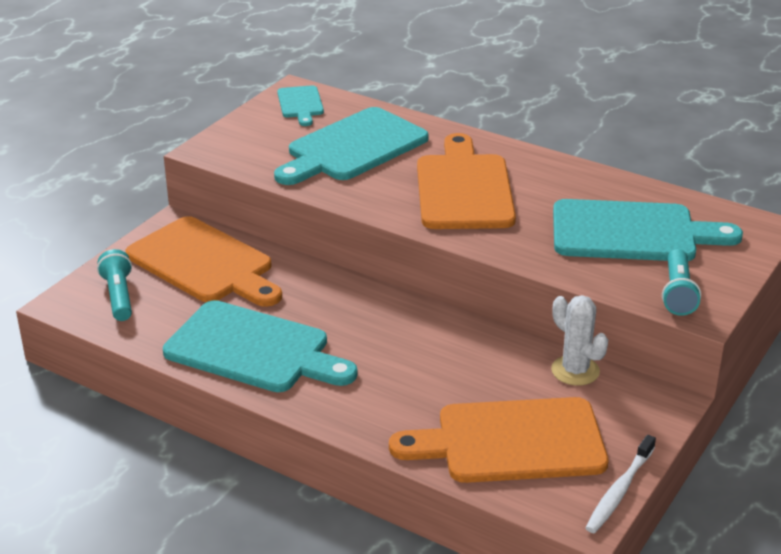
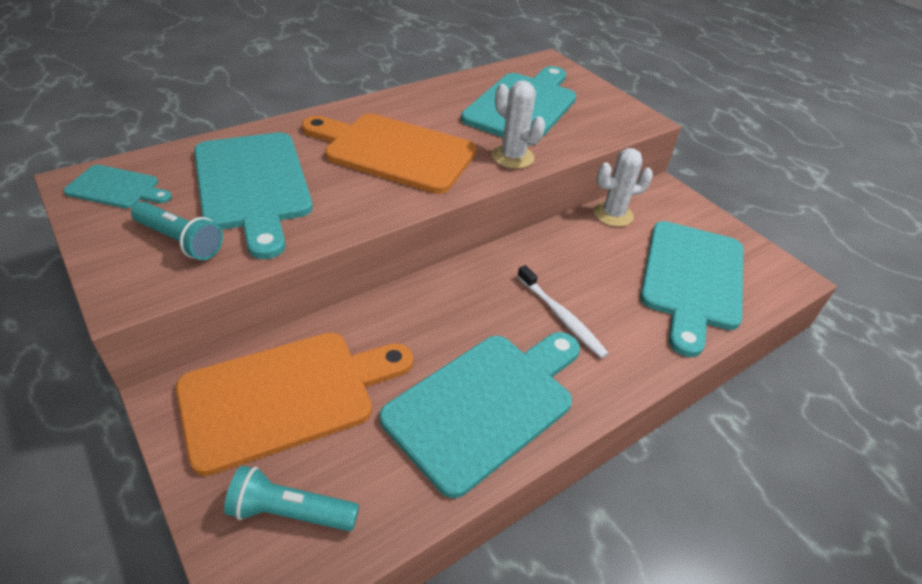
camera: 70 degrees left, 10 degrees up
(511, 442) = (692, 279): orange cutting board -> turquoise cutting board
(523, 248) = (512, 157): none -> white cactus
(619, 491) = (761, 249): white toothbrush -> white toothbrush (562, 317)
(678, 293) = (614, 119): turquoise flashlight -> turquoise flashlight (180, 241)

